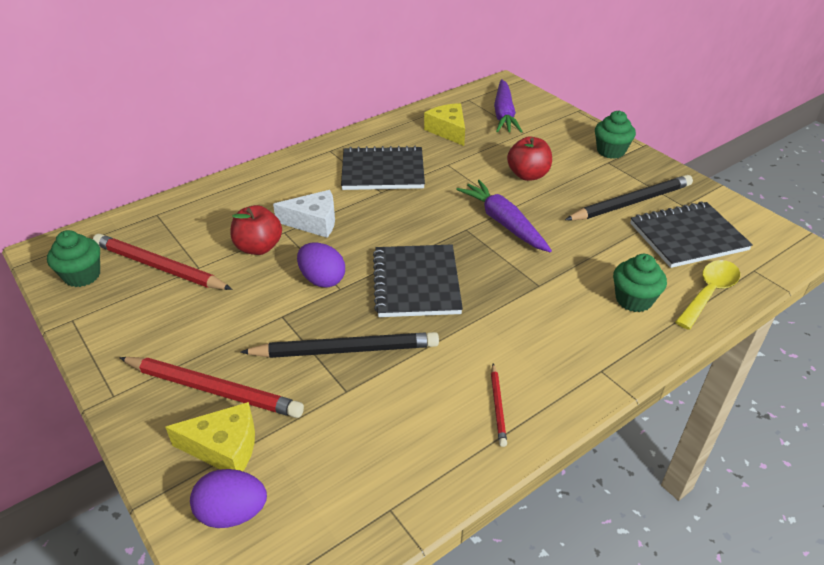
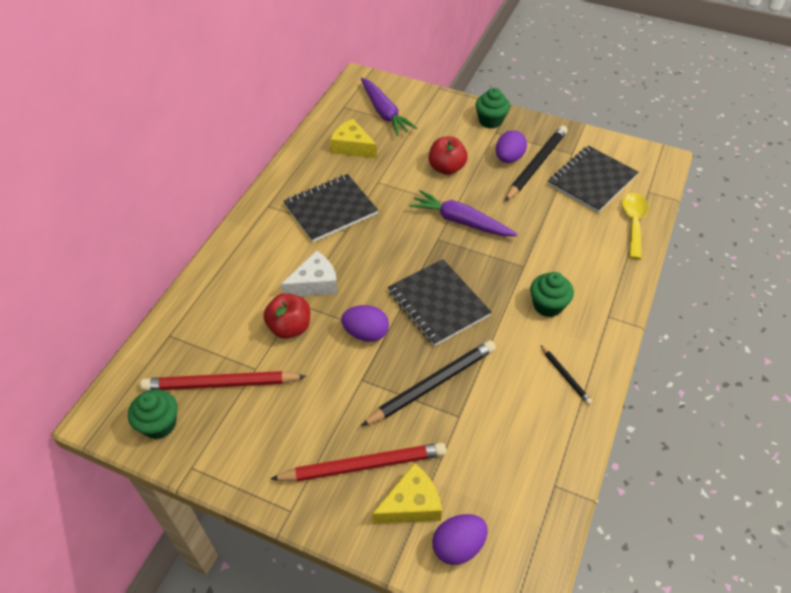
camera: 30 degrees left, 10 degrees up
(498, 406) = (565, 376): red pencil -> black pencil
(604, 187) = (509, 158): none -> purple egg
(633, 300) = (592, 250): green cupcake -> green cupcake (548, 305)

